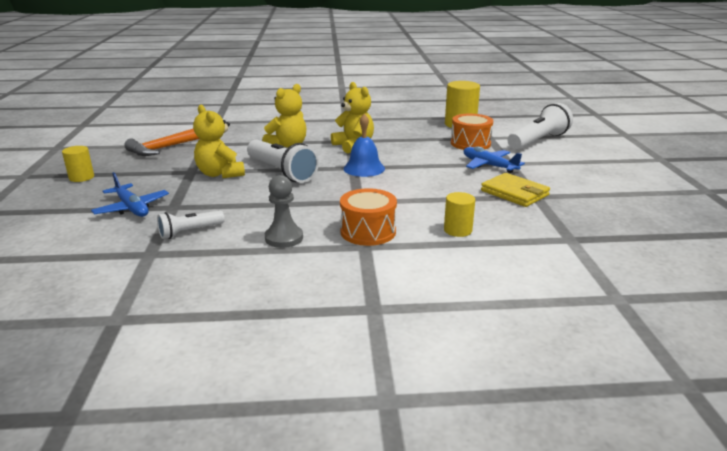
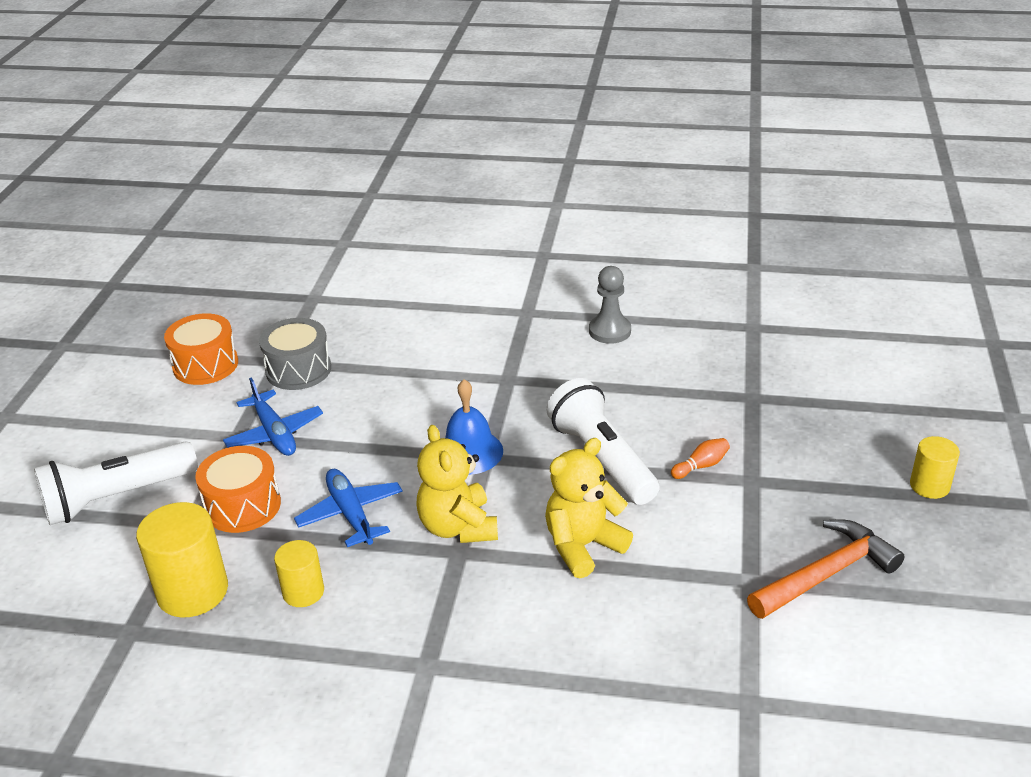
camera: 165 degrees left, 10 degrees up
(132, 208) = (807, 400): blue plane -> blue plane (350, 514)
(190, 232) = (717, 351): white flashlight -> none
(220, 174) = (701, 466): yellow teddy bear -> orange bowling pin
(368, 231) = (515, 329): orange drum -> orange drum (205, 365)
(457, 230) = (417, 321): yellow cylinder -> yellow cylinder (303, 592)
(514, 193) = (298, 370): yellow wallet -> grey drum

